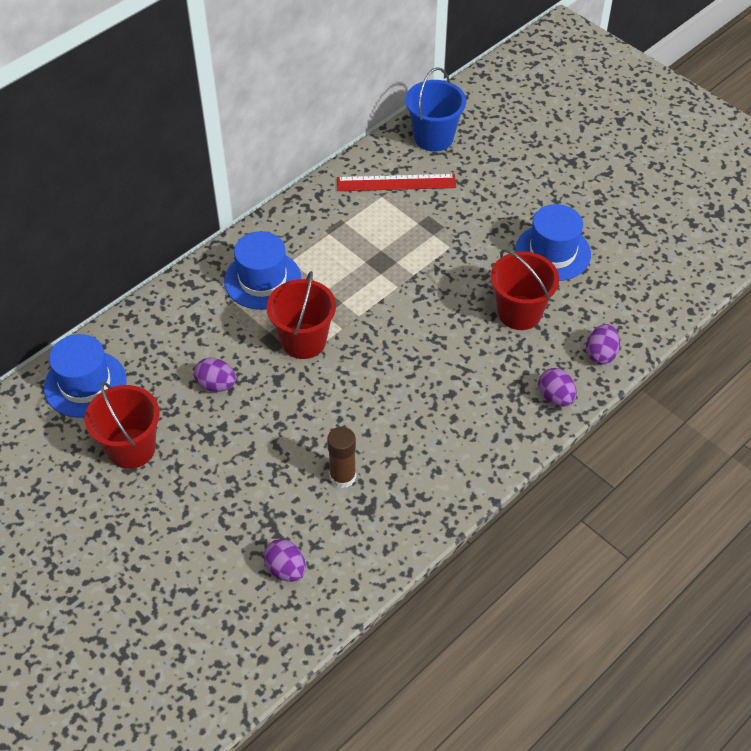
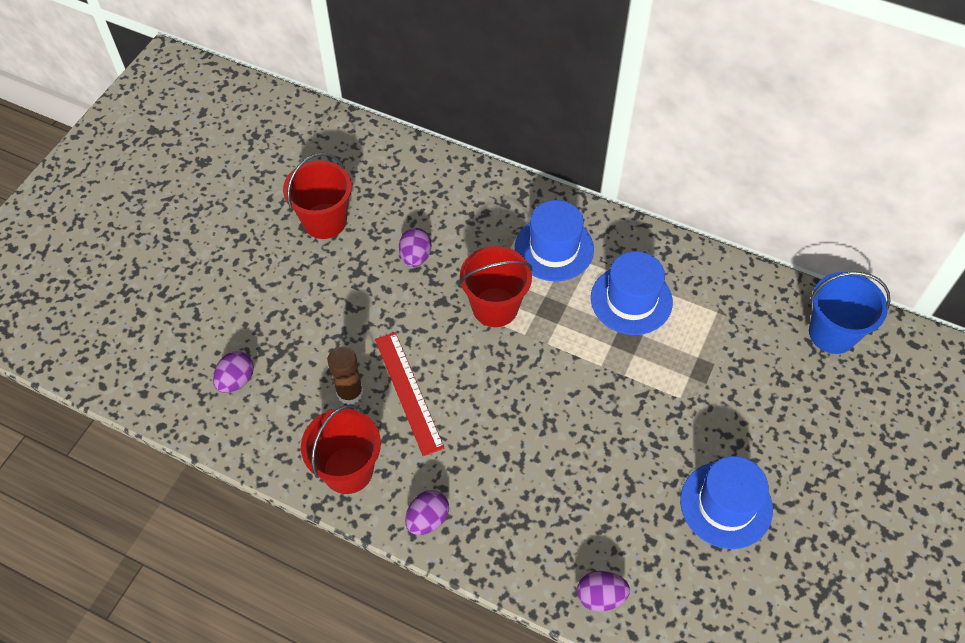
camera: 70 degrees right, 5 degrees up
(85, 384) = (379, 163): blue hat -> blue hat (631, 300)
(396, 183) = (743, 319): red ruler -> red ruler (408, 392)
(519, 313) = (621, 494): red bucket -> red bucket (348, 470)
(555, 397) = (520, 563): purple egg -> purple egg (427, 519)

